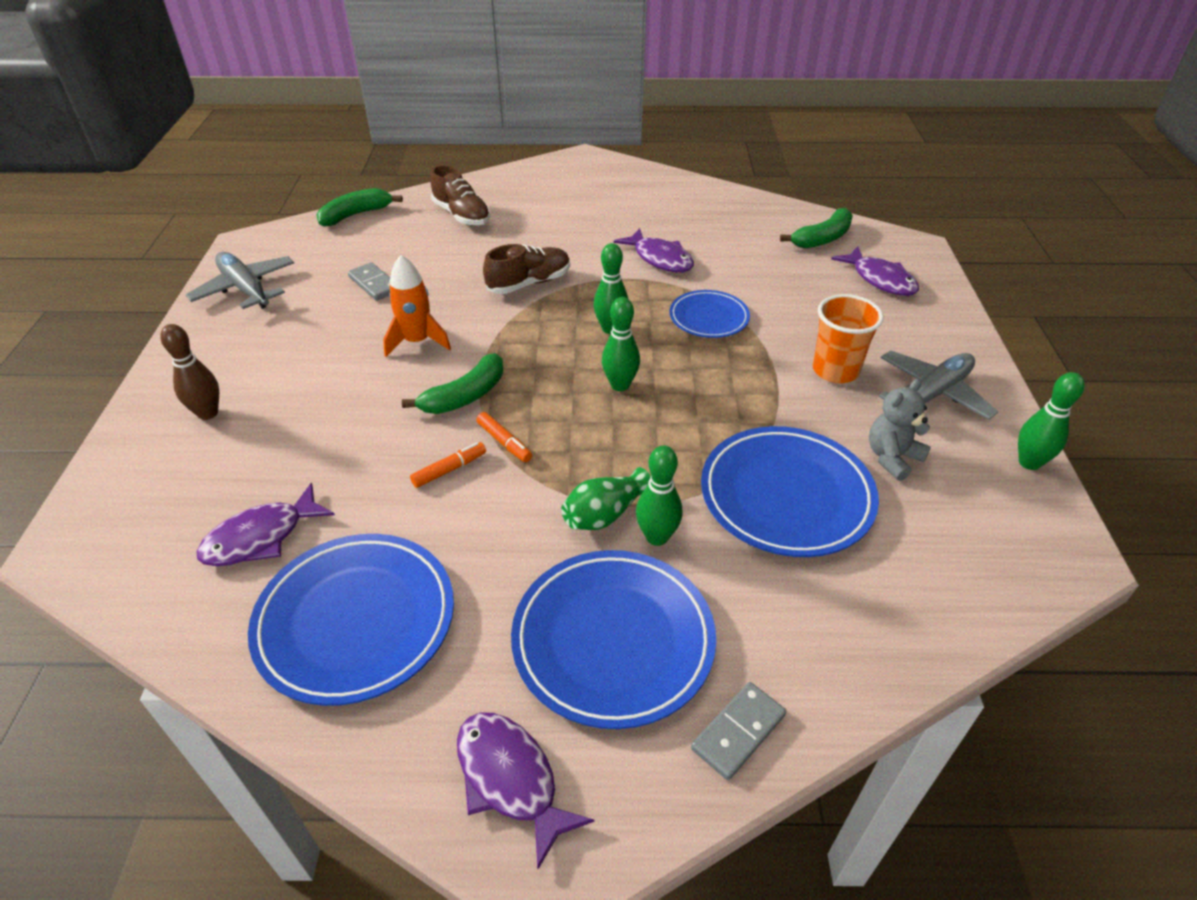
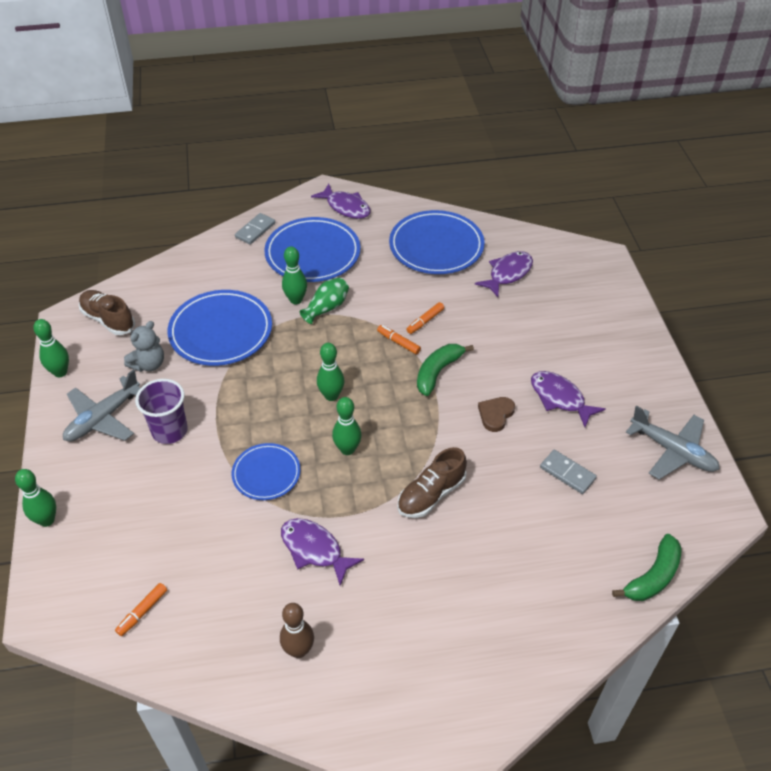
camera: 170 degrees right, 5 degrees up
(208, 413) = (599, 337): brown bowling pin -> brown bowling pin (299, 650)
(417, 341) = (495, 414): orange rocket -> brown heart
(462, 215) = (540, 594): brown shoe -> brown shoe (108, 320)
(822, 238) = (142, 612): green banana -> orange marker
(835, 370) = (169, 431): orange cup -> purple cup
(880, 279) = (100, 549): purple fish -> purple fish (560, 398)
(951, 306) = (47, 520): none -> green bowling pin

